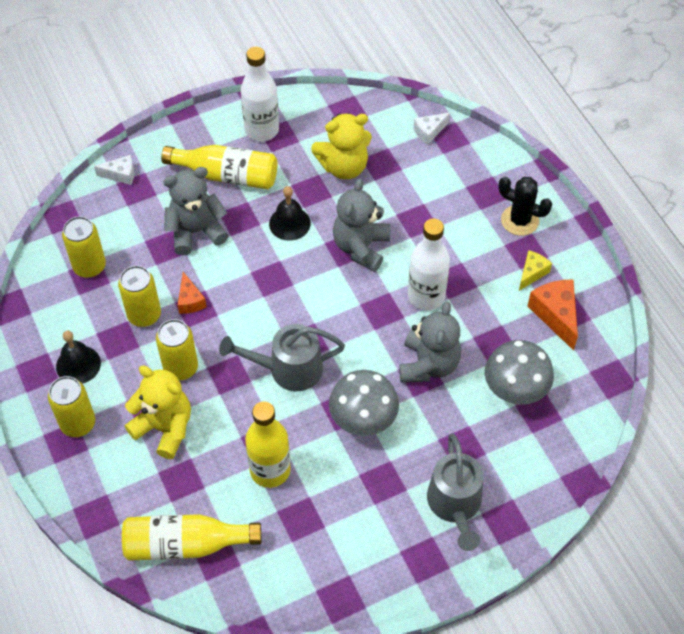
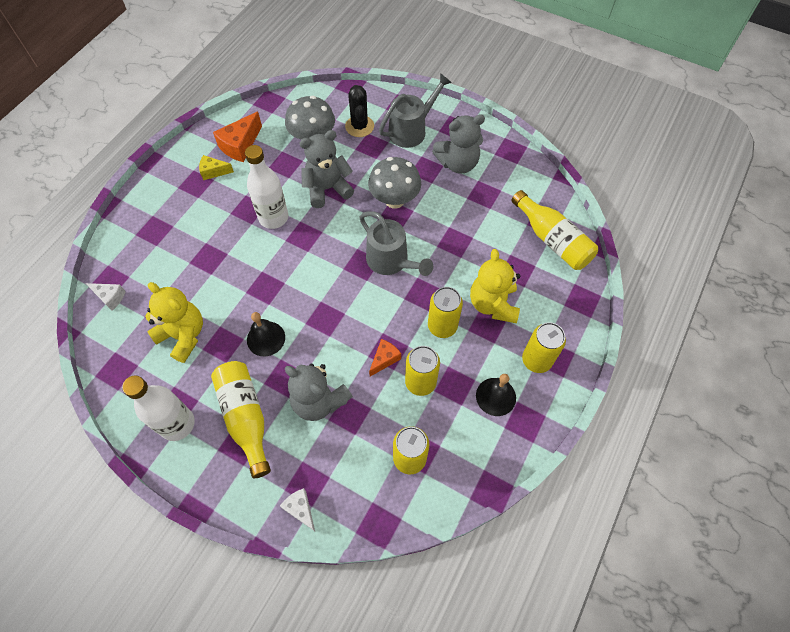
camera: 125 degrees left, 5 degrees up
(270, 470) = (468, 227): yellow bottle -> none
(361, 247) = (257, 278): grey teddy bear -> grey teddy bear (458, 163)
(519, 220) = (170, 199): black cactus -> black cactus (359, 126)

